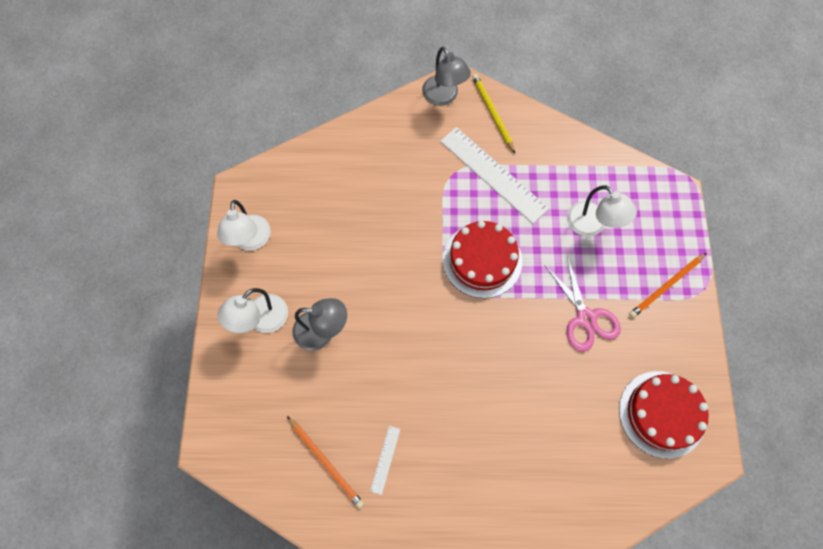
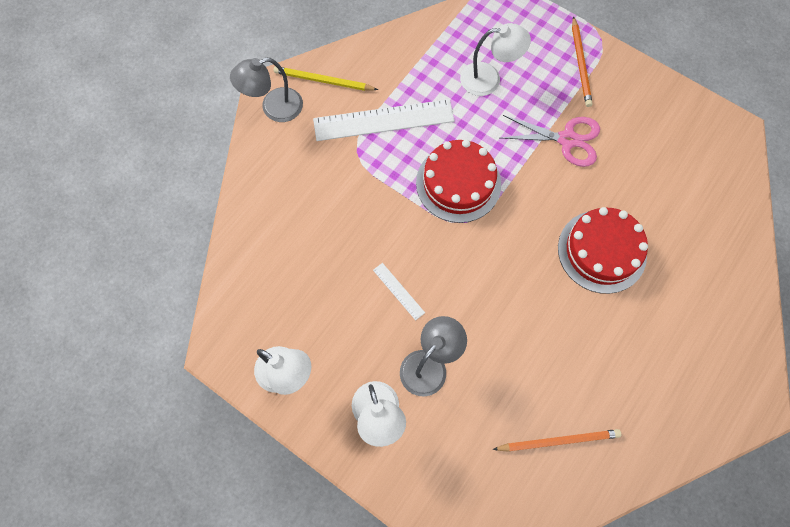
camera: 55 degrees left, 0 degrees up
(385, 459) = (588, 385): white ruler -> white ruler (398, 291)
(444, 97) = (274, 108): grey lamp -> grey lamp turned 150 degrees clockwise
(662, 414) = (683, 141): red cake -> red cake (602, 251)

